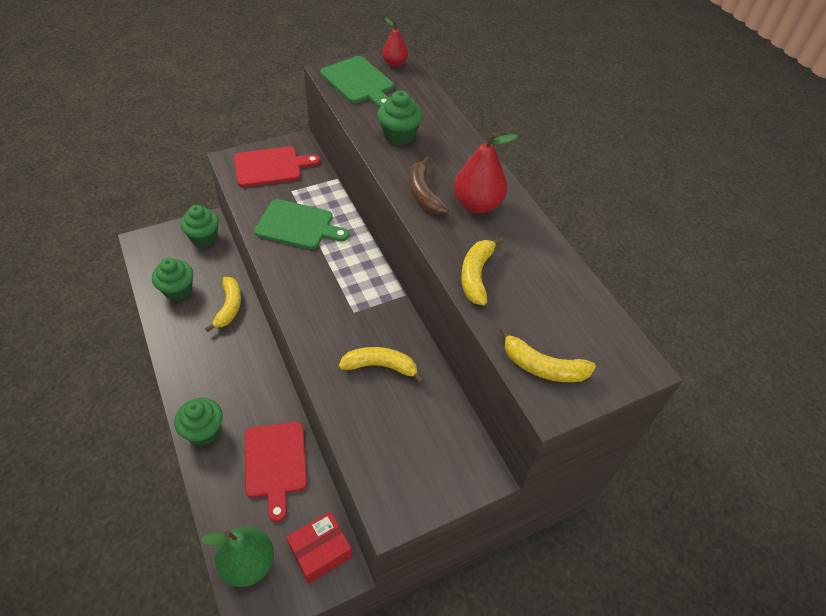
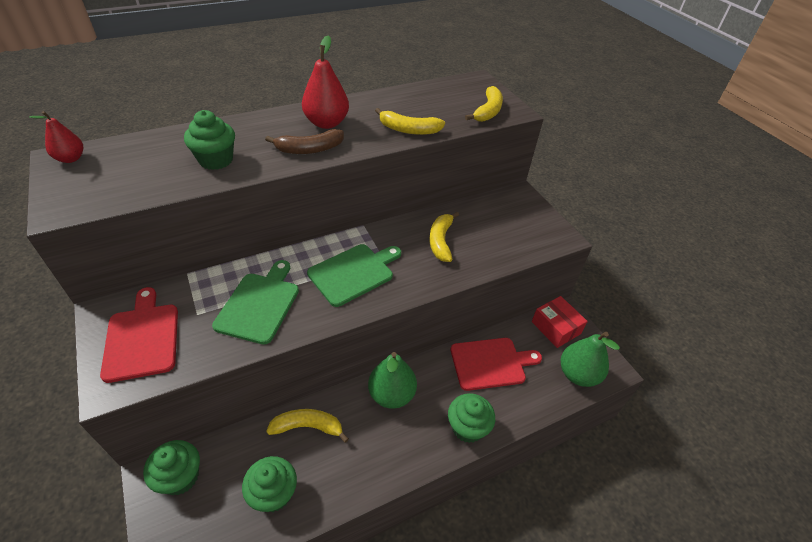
camera: 90 degrees left, 5 degrees down
(250, 368) = (391, 394): none -> green pear
(358, 82) = (97, 186): green cutting board -> green cutting board (354, 273)

